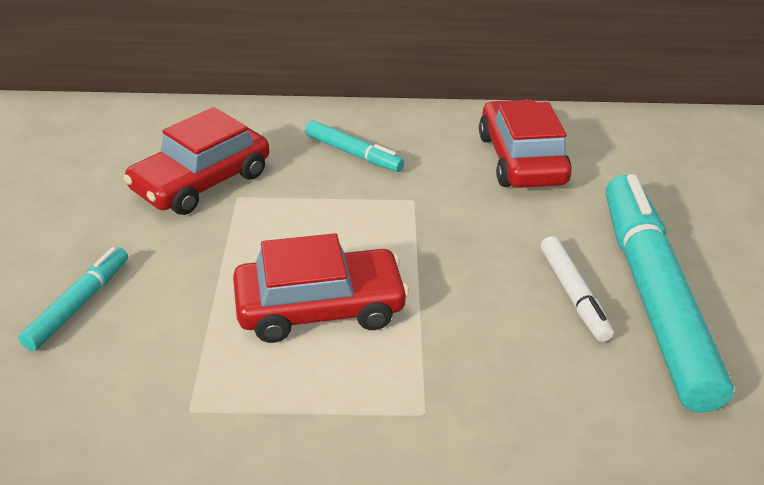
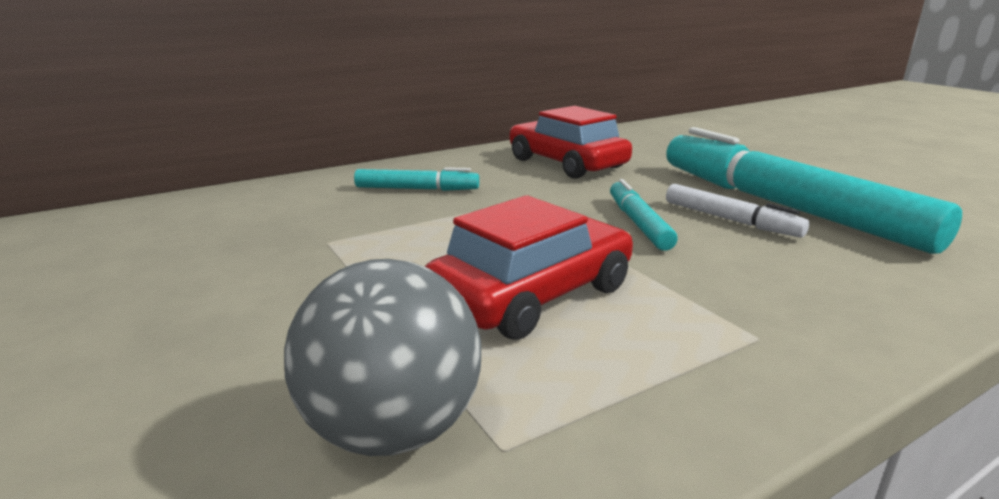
camera: 30 degrees left, 15 degrees down
(79, 304) = (197, 396): turquoise marker -> turquoise marker (638, 223)
(149, 372) = (392, 430): none -> grey ball
(201, 182) = (269, 241): red car -> none

